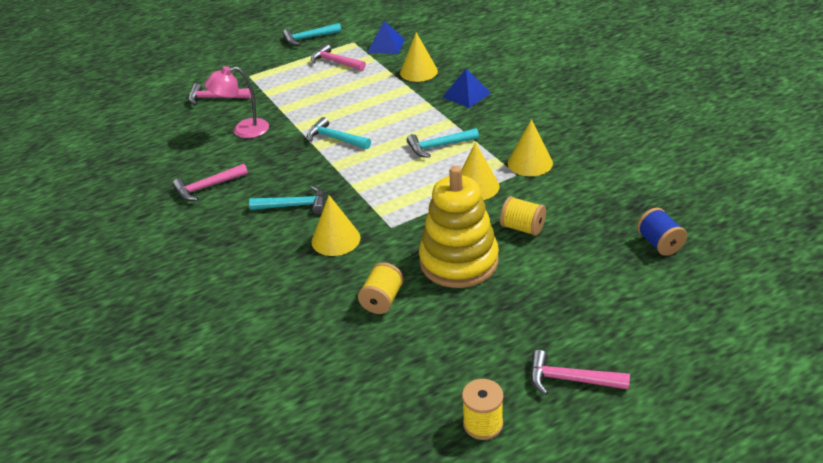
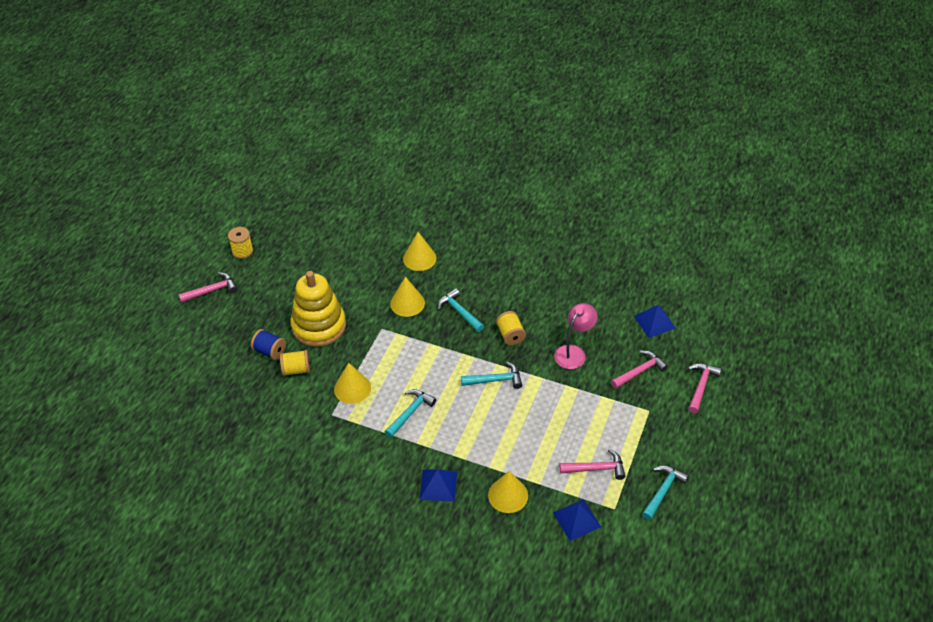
camera: 140 degrees right, 10 degrees up
(147, 123) = (654, 322): none -> blue pyramid
(208, 187) = (533, 296): pink hammer -> pink hammer (701, 386)
(294, 206) = (459, 312): turquoise hammer -> turquoise hammer turned 90 degrees clockwise
(382, 300) = (343, 282): yellow spool -> yellow spool (510, 335)
(530, 163) = (329, 431): yellow cone -> yellow cone (419, 258)
(659, 244) = (200, 401): blue spool -> blue spool (270, 351)

